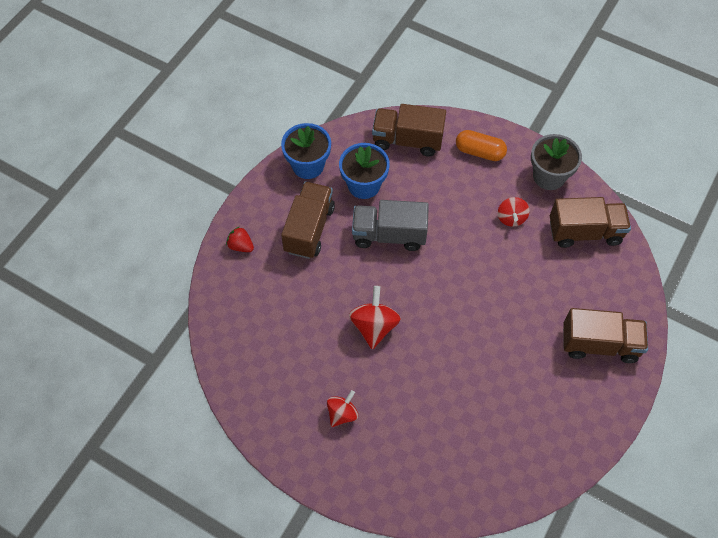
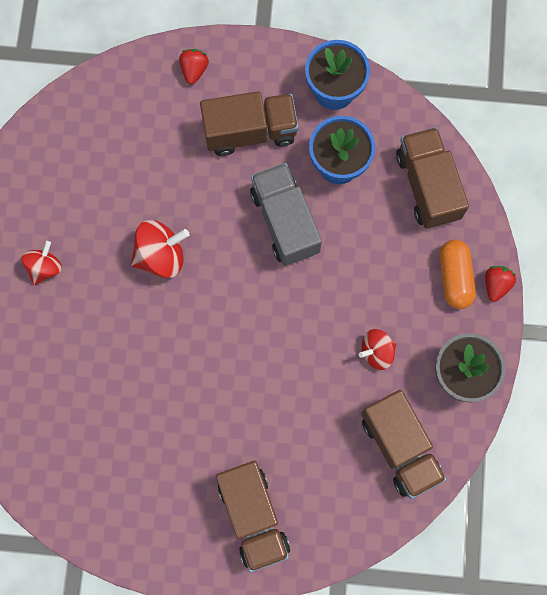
camera: 65 degrees right, 15 degrees up
(342, 414) = (44, 268): red spinning top -> red spinning top turned 75 degrees counterclockwise
(495, 131) = (496, 285): none -> red strawberry

